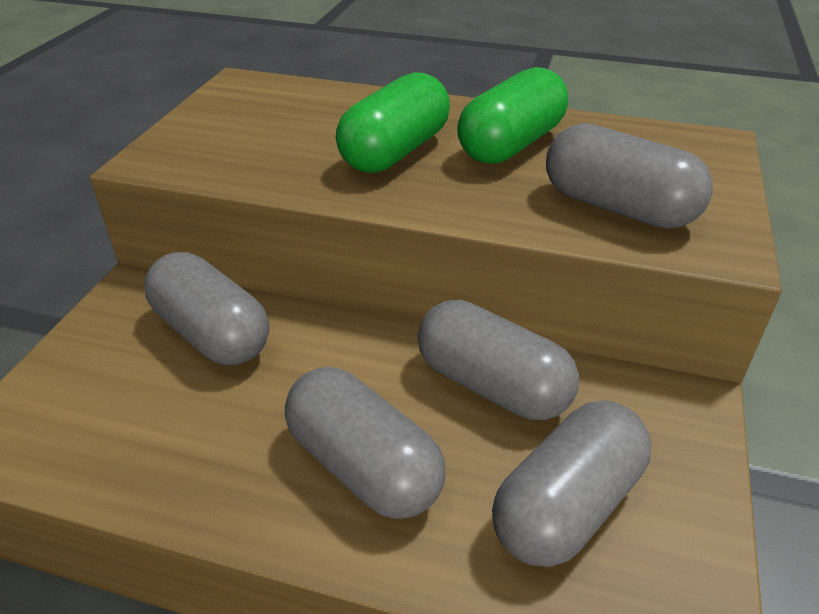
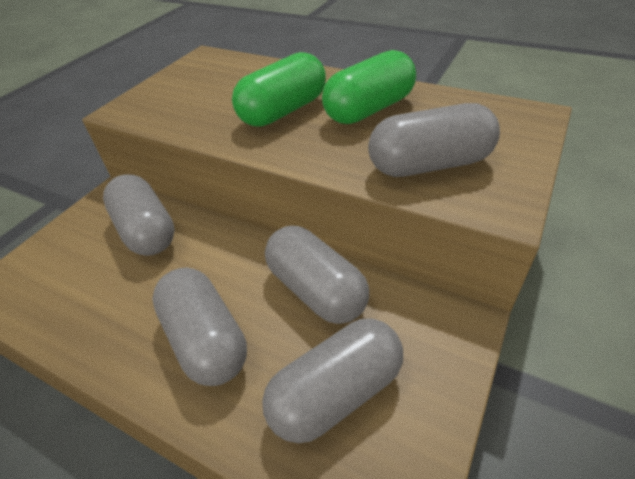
camera: 15 degrees right, 5 degrees up
(618, 207) = (429, 164): grey capsule -> grey capsule turned 60 degrees counterclockwise

